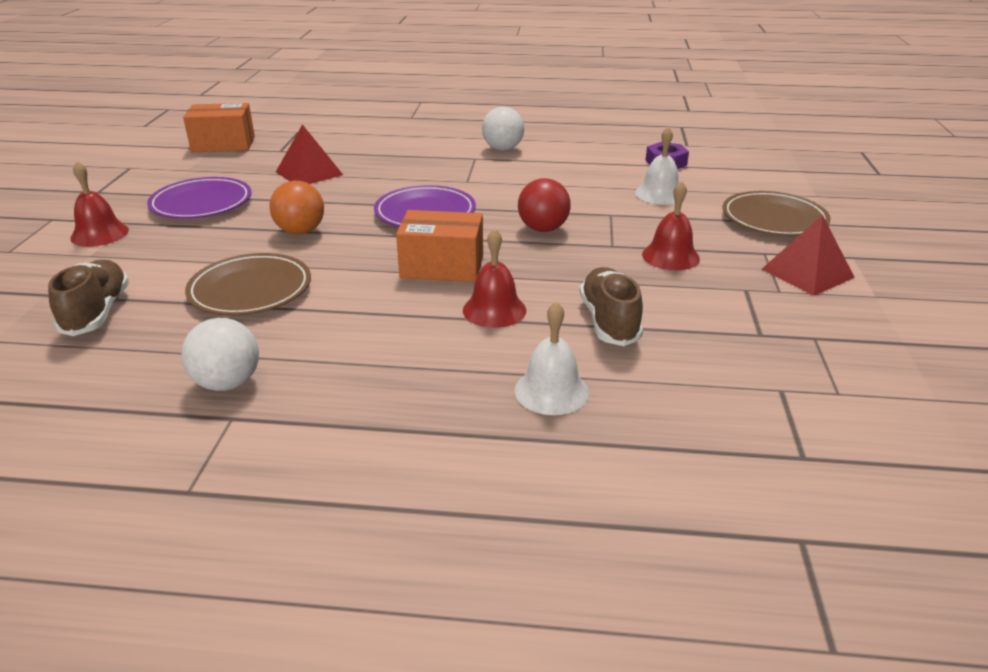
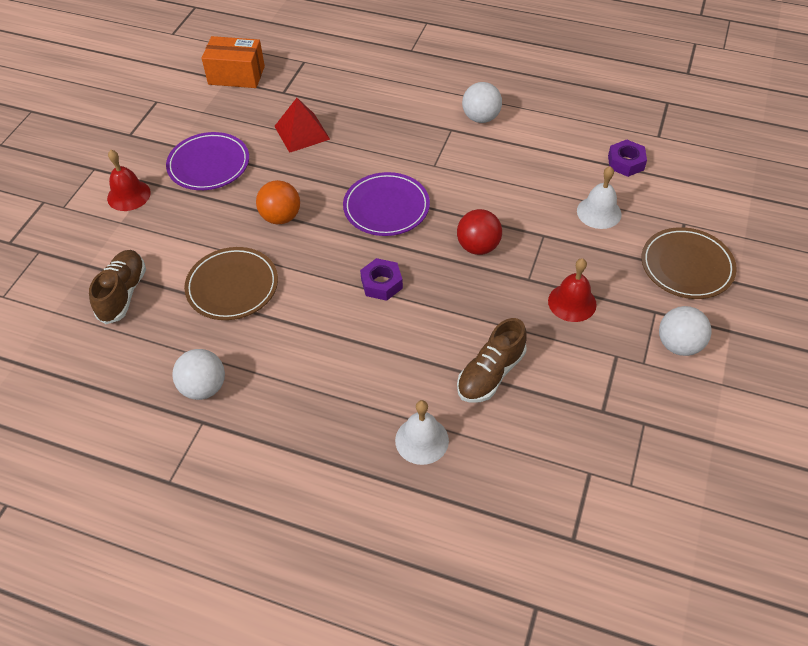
camera: 15 degrees right, 20 degrees up
(442, 267) = (381, 283): orange box -> purple nut
(494, 310) = (407, 344): red bell -> none
(609, 321) = (490, 374): brown shoe -> brown shoe turned 150 degrees counterclockwise
(807, 273) = (678, 345): red pyramid -> white ball

